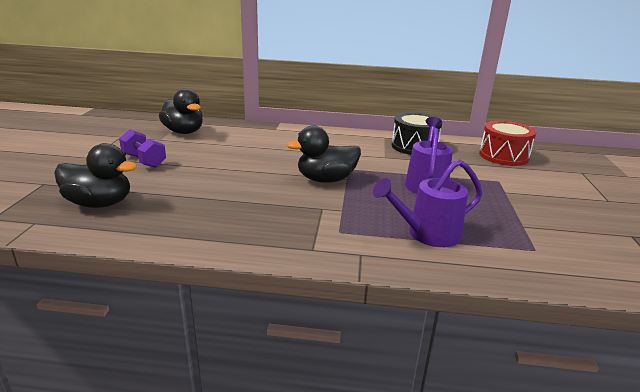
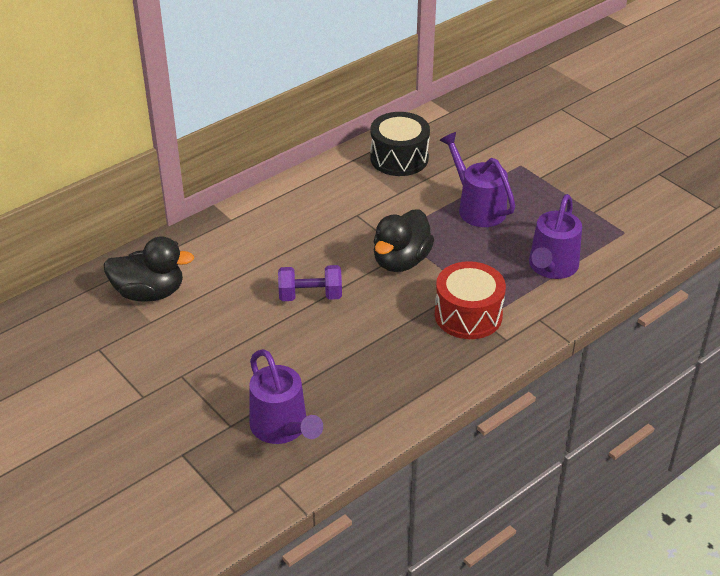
camera: 45 degrees left, 15 degrees up
(100, 203) = (283, 428): black duck -> purple watering can
(144, 161) = (206, 359): purple dumbbell -> purple dumbbell (310, 296)
(503, 156) = (484, 123): red drum -> red drum (468, 315)

